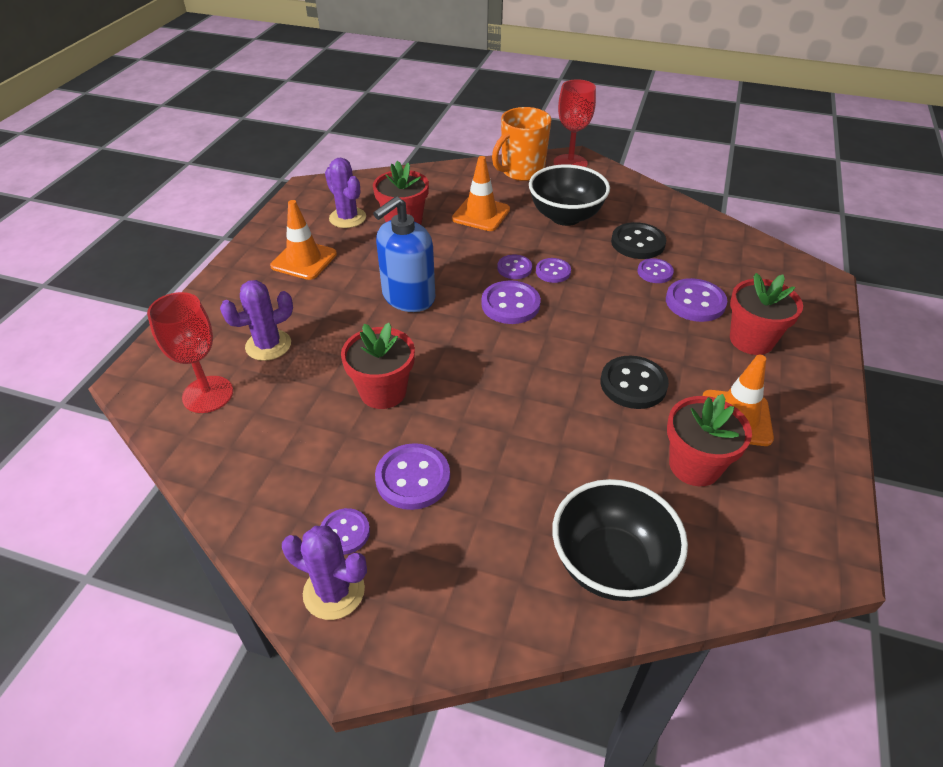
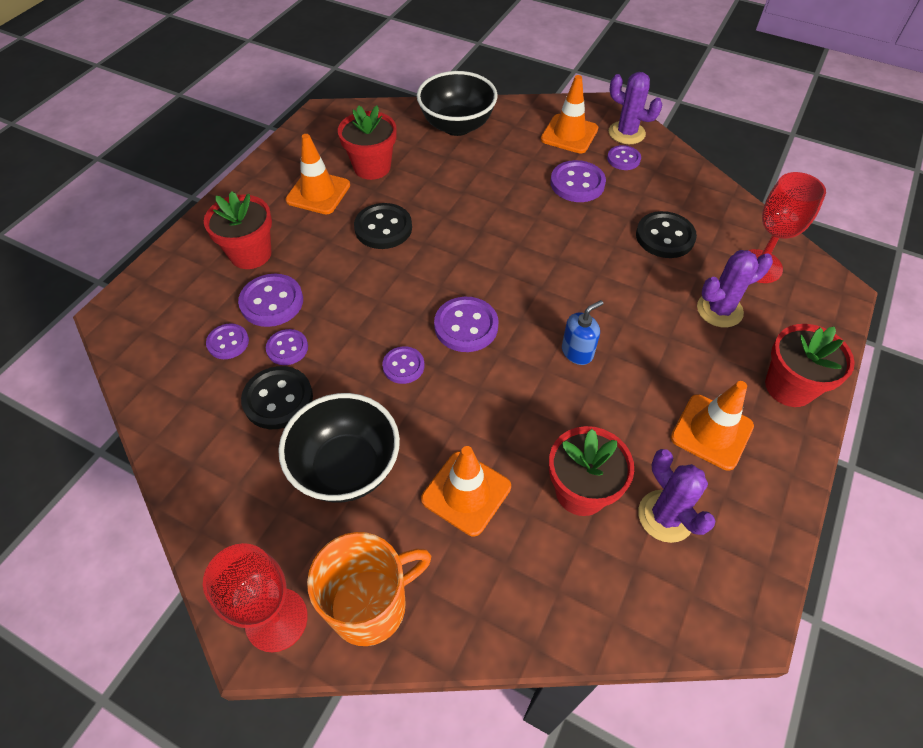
camera: 170 degrees left, 10 degrees up
(307, 416) = (665, 237): none -> black button
(383, 392) = (601, 249): red flower pot -> red flower pot (789, 387)
(408, 297) = (577, 352): blue soap dispenser -> blue soap dispenser, size x0.53
(428, 573) = (569, 134): none -> orange traffic cone
(514, 268) = (447, 378): purple button -> purple button (228, 342)

